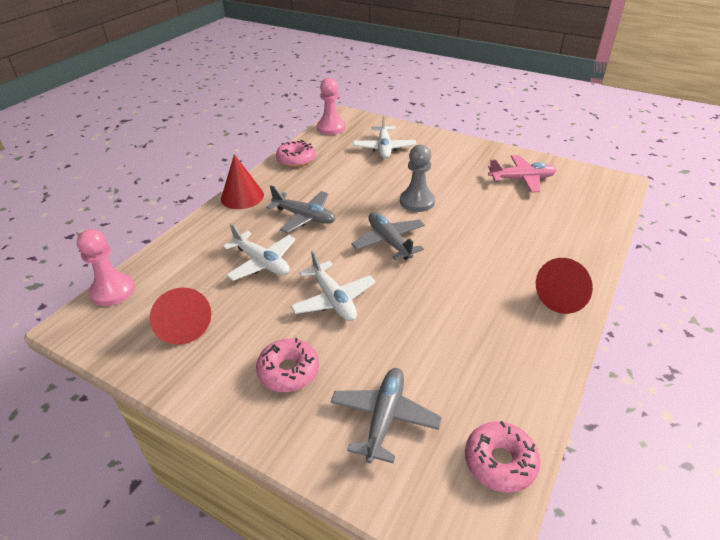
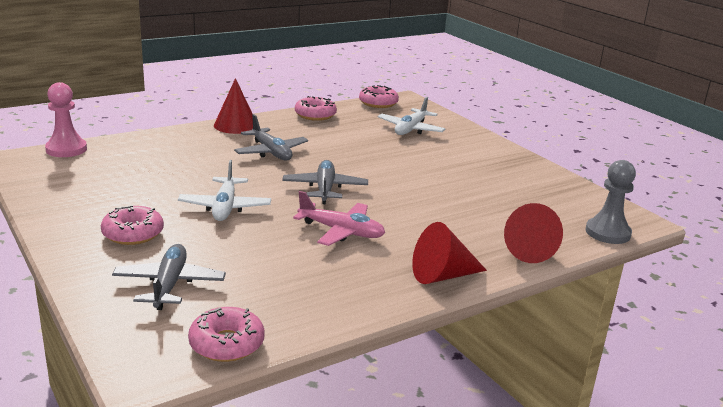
camera: 25 degrees right, 15 degrees down
(183, 325) = (90, 183): red cone -> red cone (525, 249)
(262, 262) = (197, 168): white plane -> none
(331, 128) = (378, 103): pink pawn -> pink donut
(384, 418) = (169, 285): grey plane -> grey plane turned 45 degrees counterclockwise
(417, 201) = (390, 172): grey pawn -> grey pawn (607, 233)
(522, 179) = (525, 188): pink plane -> pink plane (341, 231)

